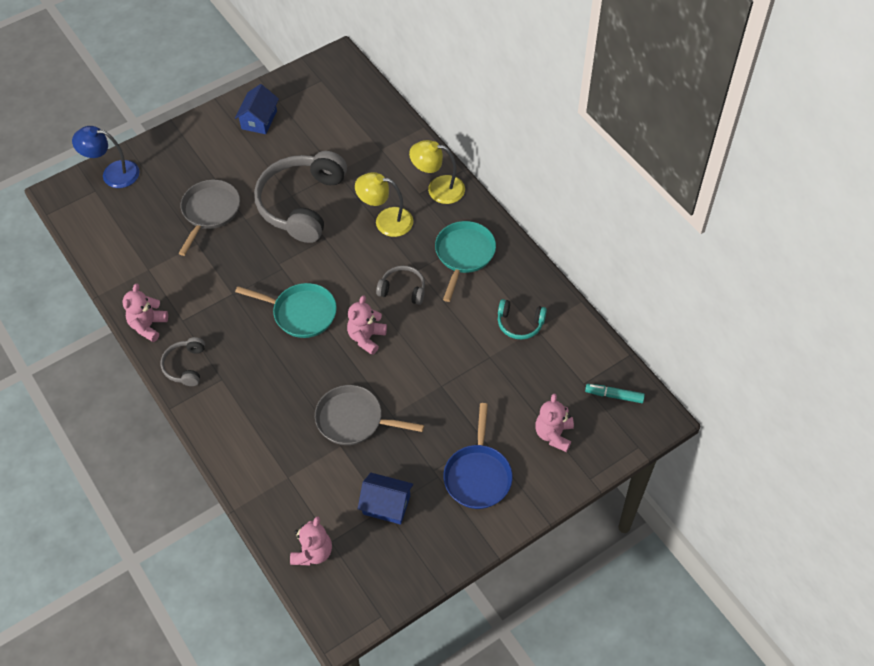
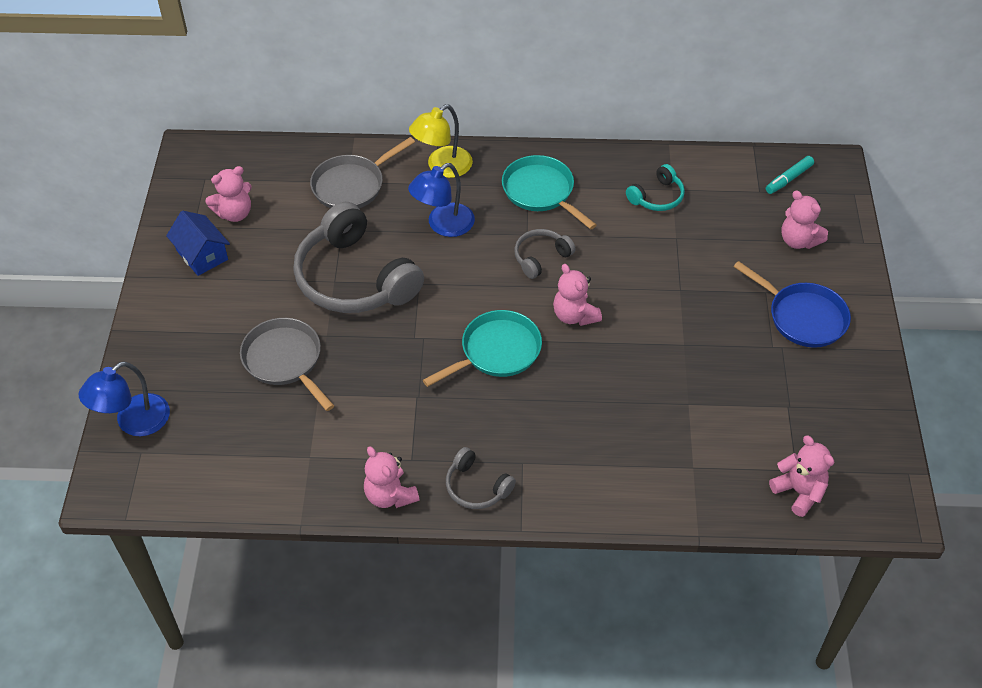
camera: 55 degrees left, 5 degrees down
(305, 113) = (234, 213): none -> pink teddy bear
(353, 420) = (666, 377): grey pan -> grey pan (352, 185)
(386, 220) = (443, 225): yellow lamp -> blue lamp
(386, 505) = (785, 403): blue house -> none

